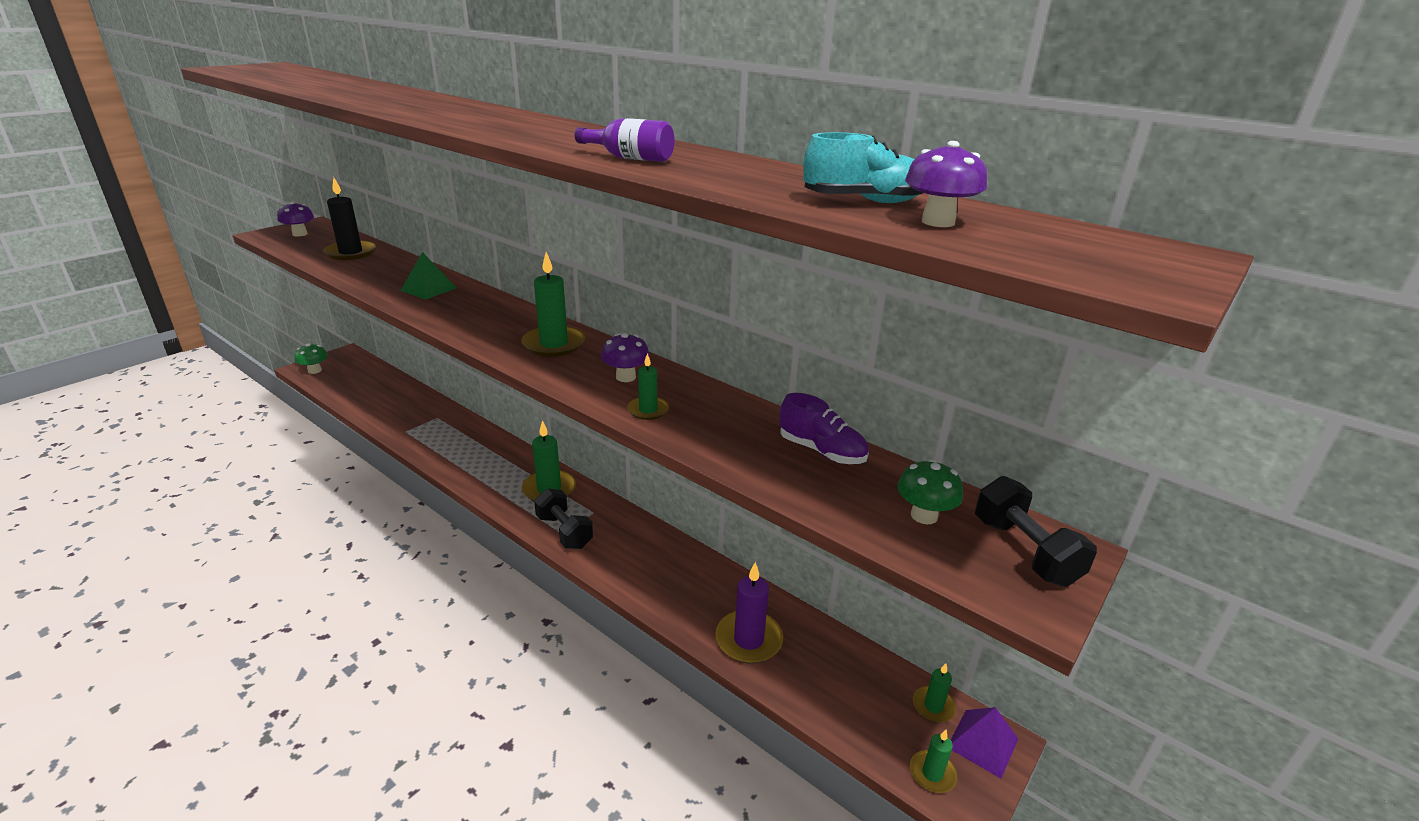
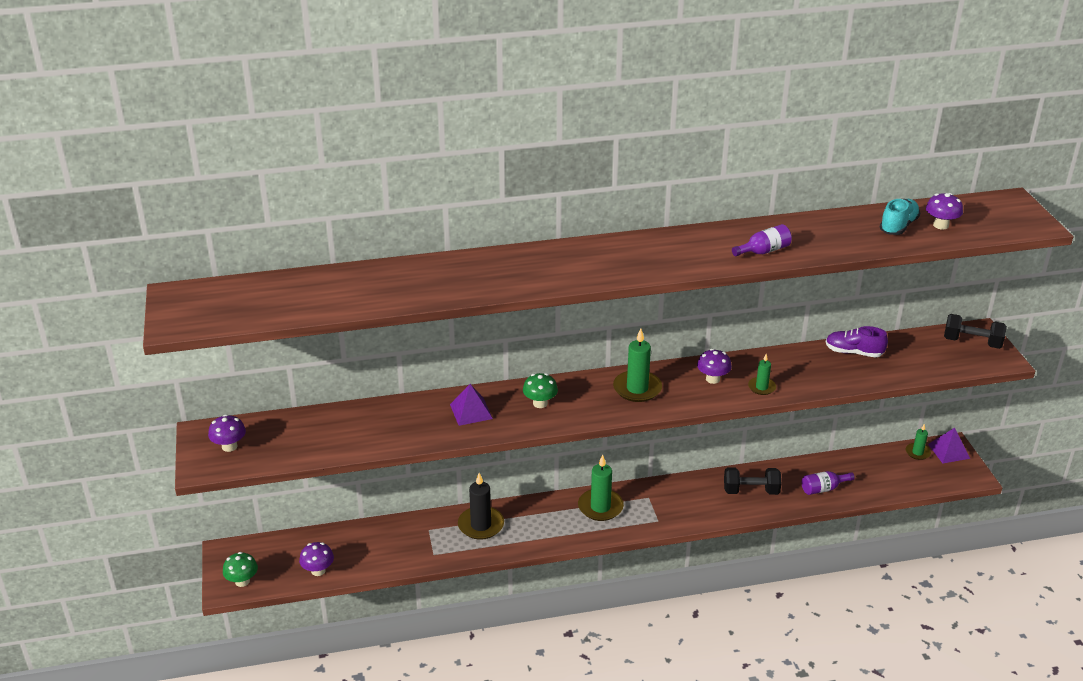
camera: 50 degrees left, 5 degrees up
(347, 392) = (318, 570): none -> purple mushroom
(351, 253) = (328, 429): black candle -> black candle (481, 525)
(428, 289) = (471, 411): green pyramid -> purple pyramid
(564, 531) = (658, 519): black dumbbell -> black dumbbell (751, 491)
(748, 640) = (823, 489): purple candle -> purple bottle
(821, 451) = (853, 352): purple shoe -> purple shoe turned 150 degrees counterclockwise
(924, 515) = (928, 353): green mushroom -> green mushroom (540, 403)
(932, 773) = (952, 476): green candle -> none

